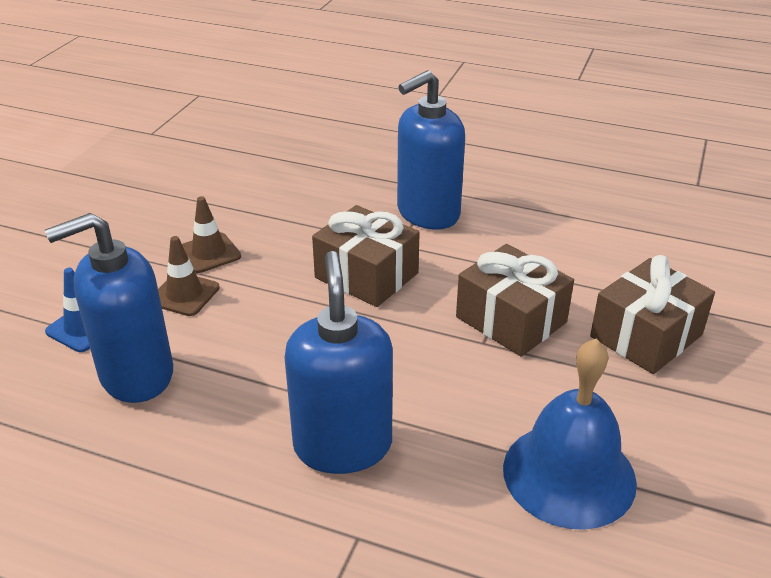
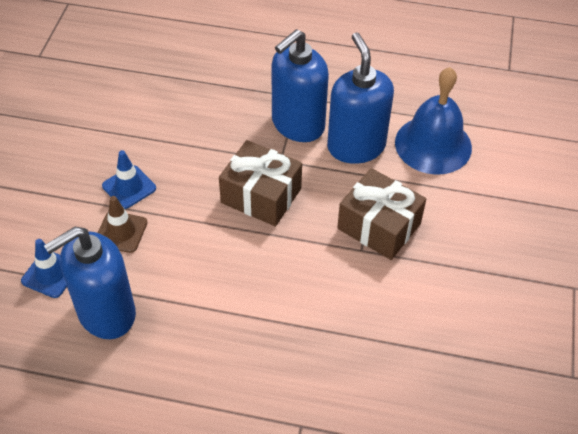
camera: 10 degrees left, 15 degrees up
(209, 253) = (129, 187): brown traffic cone -> blue traffic cone
(342, 445) = (275, 354): blue soap dispenser -> blue soap dispenser (356, 146)
(569, 474) = (436, 356): blue bell -> blue bell (433, 144)
(646, 336) = (479, 229): brown gift -> none

